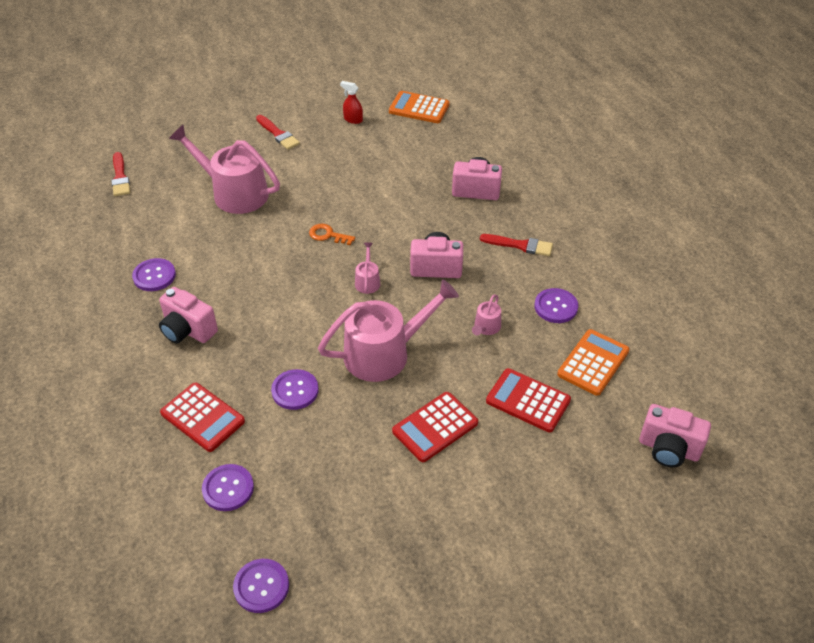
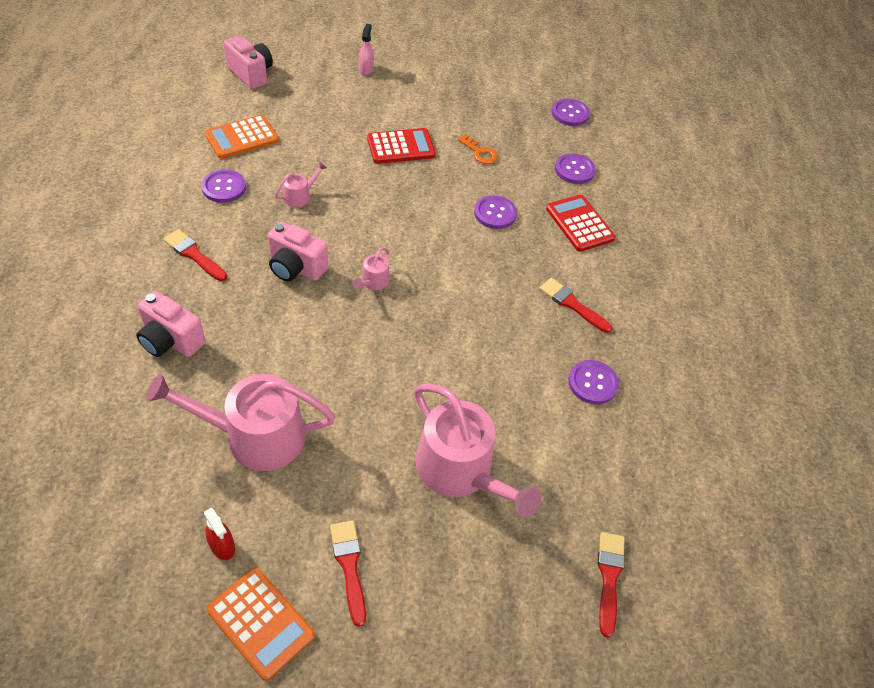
camera: 160 degrees left, 5 degrees up
(188, 330) = (572, 304): pink camera -> red brush
(328, 235) = (380, 354): orange key -> orange key (480, 152)
(384, 353) = (403, 211): pink watering can -> pink watering can (255, 436)
(419, 108) = (110, 524): orange calculator -> orange calculator (261, 623)
(528, 401) = (317, 135): red calculator -> none
(557, 529) = (366, 69): none -> pink spray bottle

